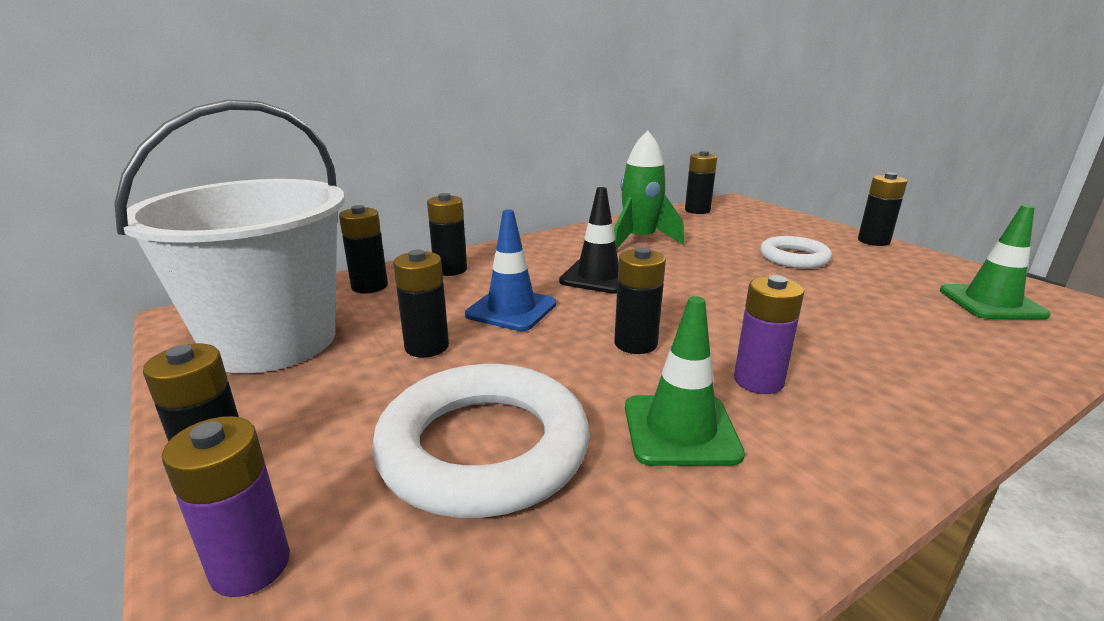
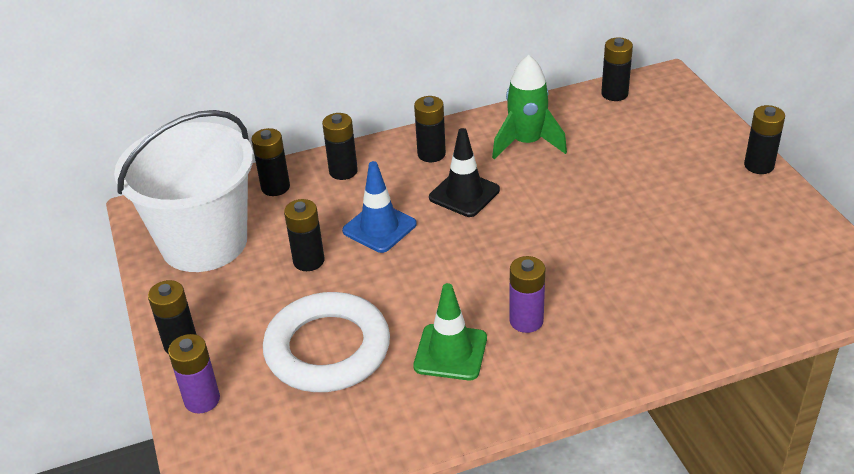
camera: 15 degrees right, 15 degrees up
(635, 343) = (458, 275): black battery -> black battery (431, 154)
(794, 258) = (657, 184): white ring -> none
(991, 303) = (784, 263): green traffic cone -> none

